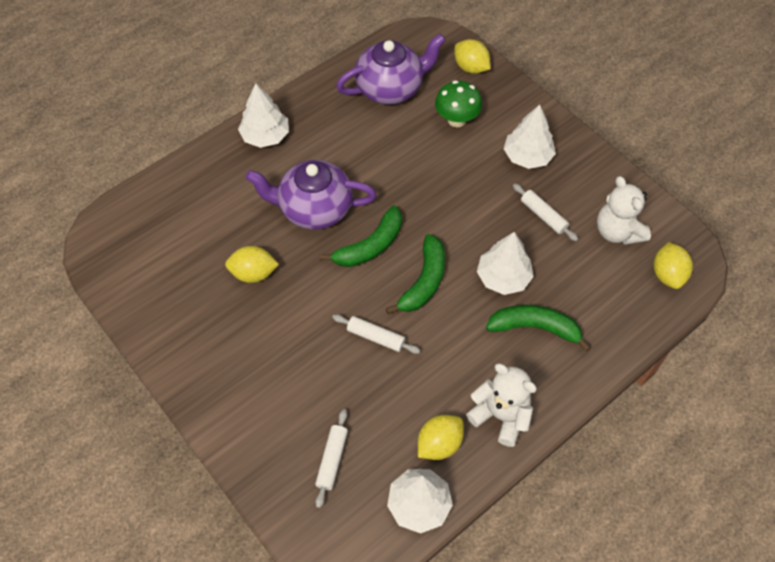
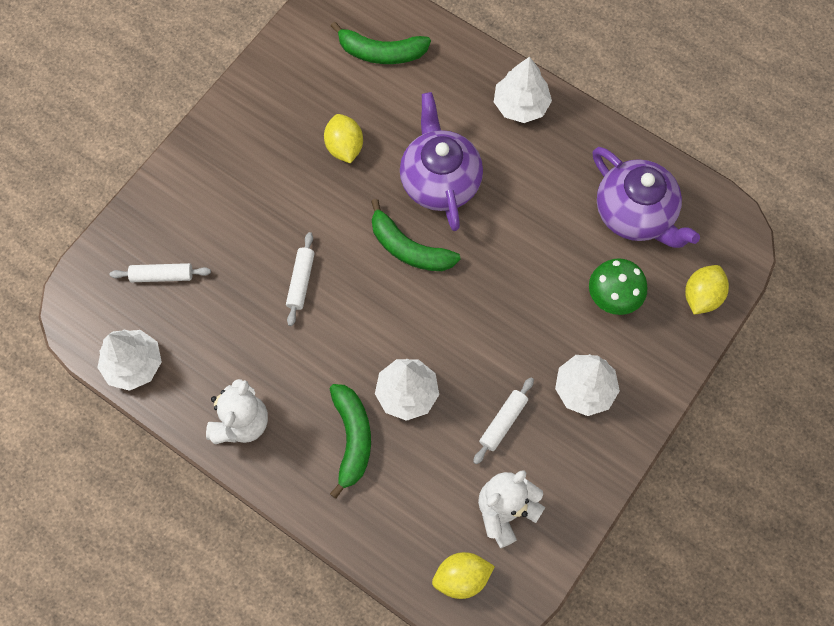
camera: 75 degrees right, 10 degrees up
(424, 281) = (379, 312): green banana -> green banana (381, 52)
(439, 444) = (198, 369): yellow lemon -> none

